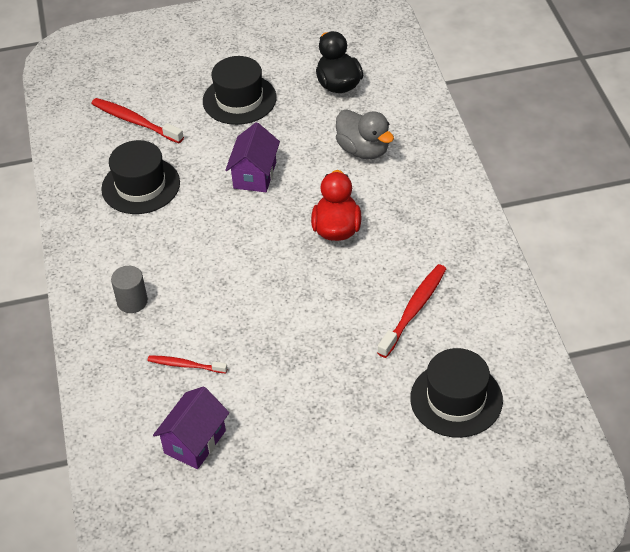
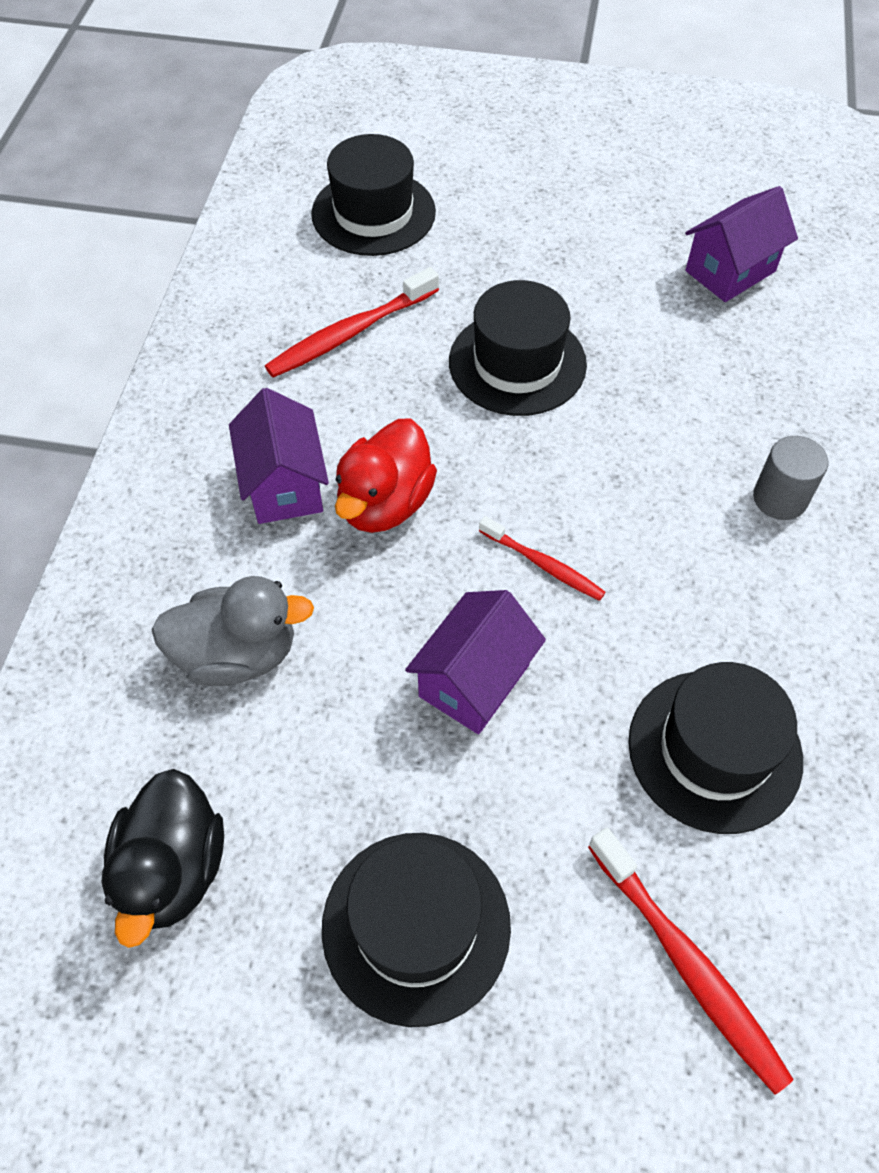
camera: 160 degrees left, 10 degrees up
(185, 365) = (716, 369): red toothbrush -> red toothbrush (543, 564)
(306, 327) = (517, 363): none -> black hat
(363, 150) = (237, 654): grey duck -> grey duck turned 105 degrees clockwise
(392, 220) = (284, 485): none -> purple house

